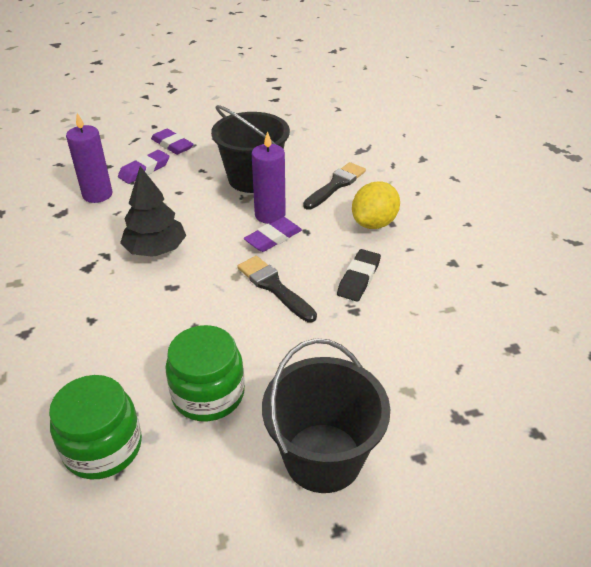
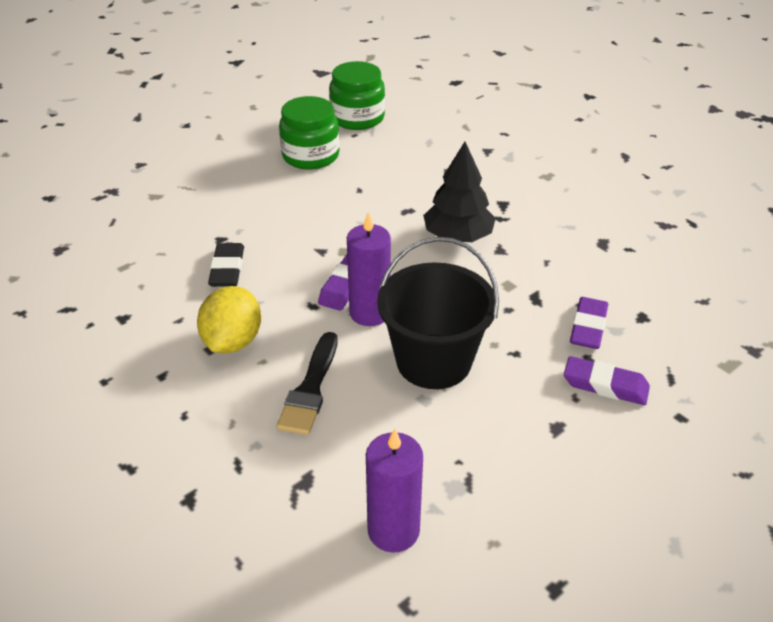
camera: 155 degrees right, 0 degrees up
(97, 194) = (596, 275): purple candle -> purple candle (393, 530)
(274, 287) = (310, 237): black brush -> none
(323, 457) = (208, 148): black bucket -> none

